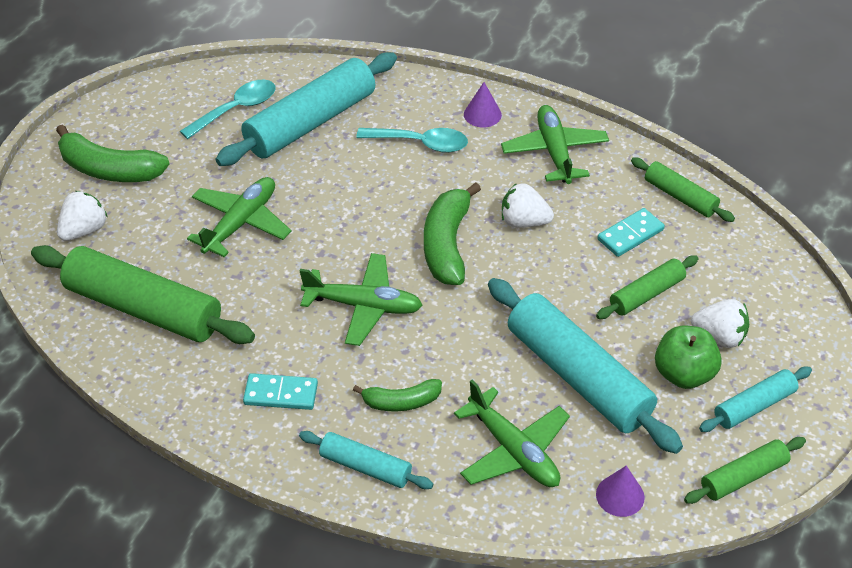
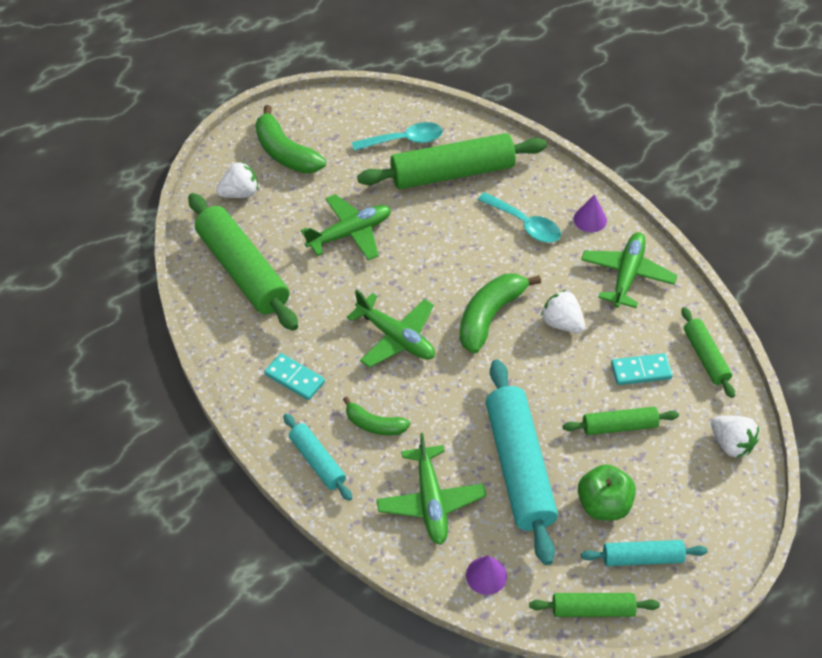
camera: 30 degrees right, 5 degrees up
(311, 122) = (452, 173): turquoise rolling pin -> green rolling pin
(719, 336) = (654, 488): white strawberry -> white strawberry (731, 444)

